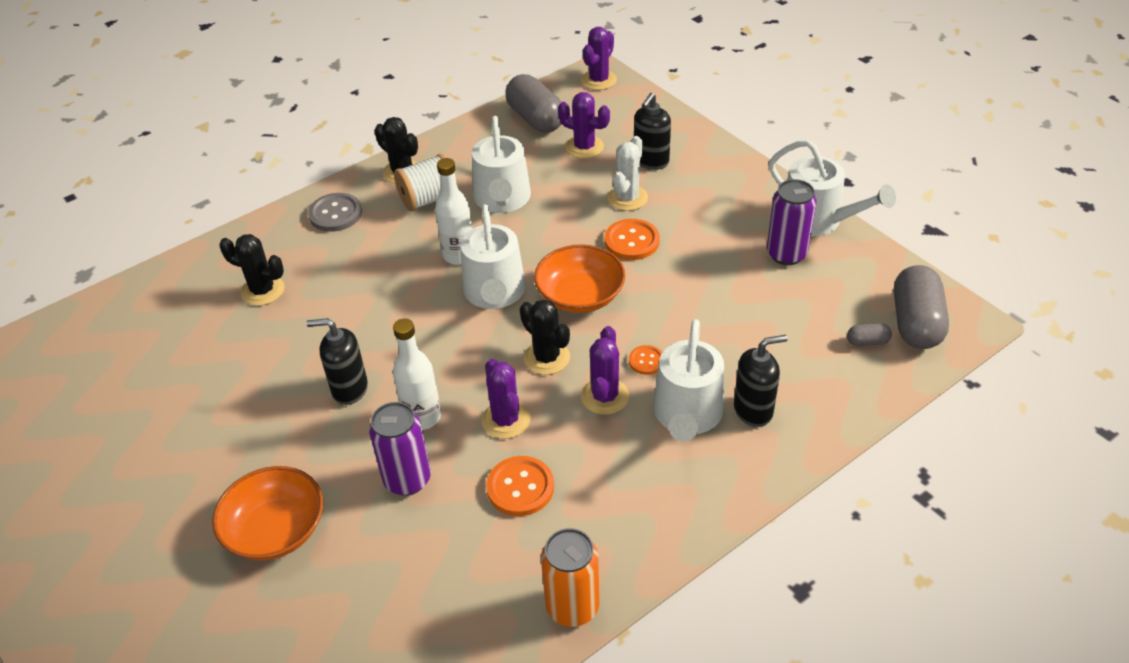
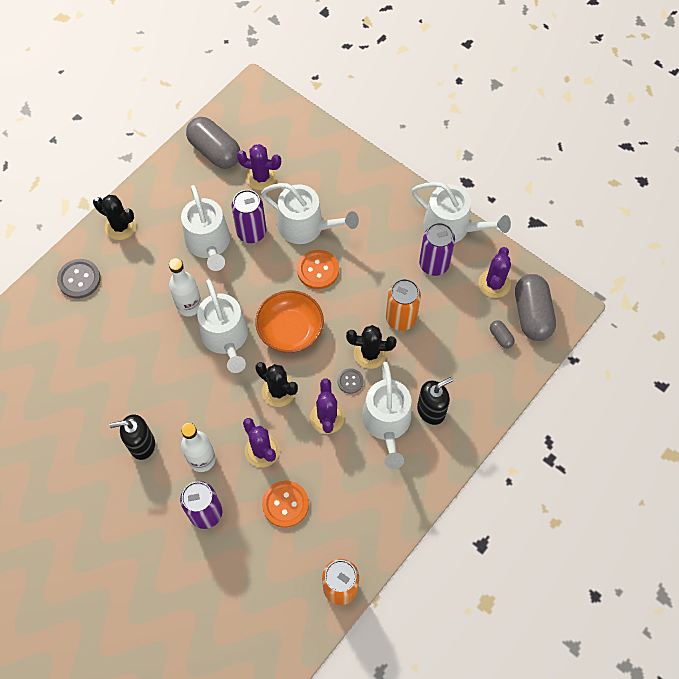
camera: 15 degrees left, 20 degrees up
(263, 291) = (46, 366): black cactus -> black cactus (370, 353)
(276, 529) = (126, 570): orange bowl -> none
(428, 199) = (150, 252): white spool -> none
(558, 195) = (251, 232): none -> purple can
(599, 80) = (257, 99): purple cactus -> purple cactus (494, 284)
(627, 198) = (306, 227): white cactus -> white watering can
(646, 361) = (350, 381): orange button -> grey button
(651, 161) = (317, 185): black soap dispenser -> none
(730, 304) = (401, 318): none -> orange can
(867, 342) = (500, 337): grey capsule -> grey capsule turned 75 degrees clockwise

